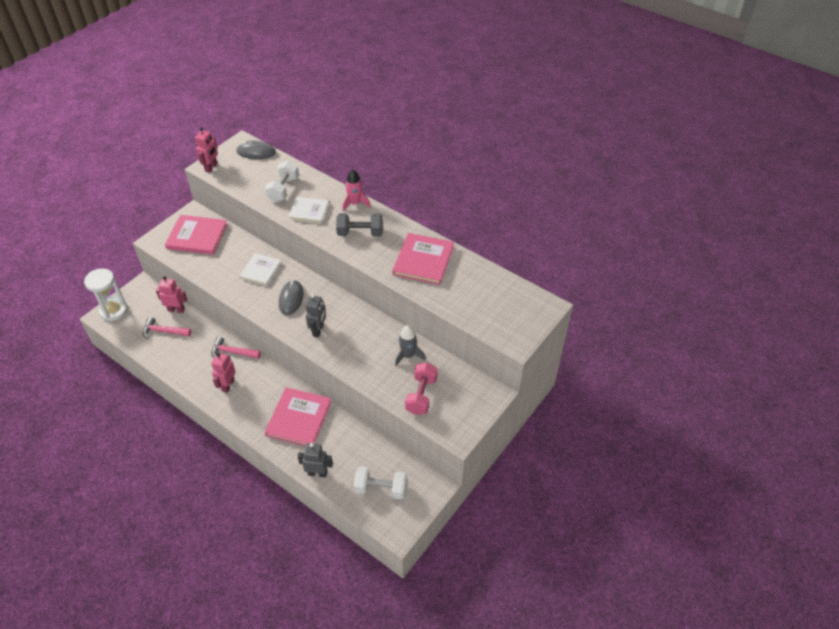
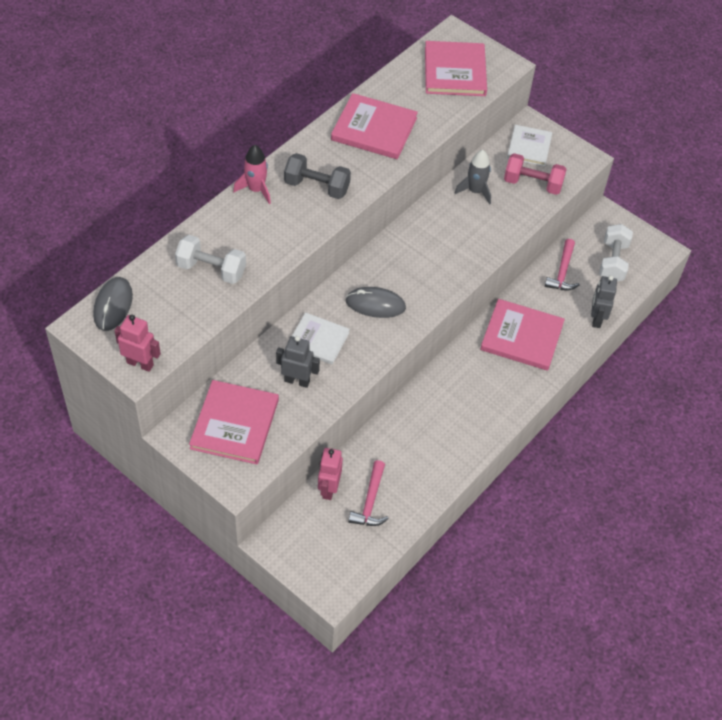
camera: 90 degrees left, 5 degrees up
(113, 311) = (323, 577): white hourglass -> none
(228, 385) = (469, 415): pink robot -> none
(233, 352) = (414, 412): pink hammer -> pink hammer (562, 272)
(309, 211) = (265, 240): white book -> white book (529, 147)
(318, 330) = (432, 276): grey robot -> grey robot (297, 381)
(360, 233) = (317, 187): grey dumbbell -> grey dumbbell turned 75 degrees counterclockwise
(499, 307) = (454, 71): none -> pink book

